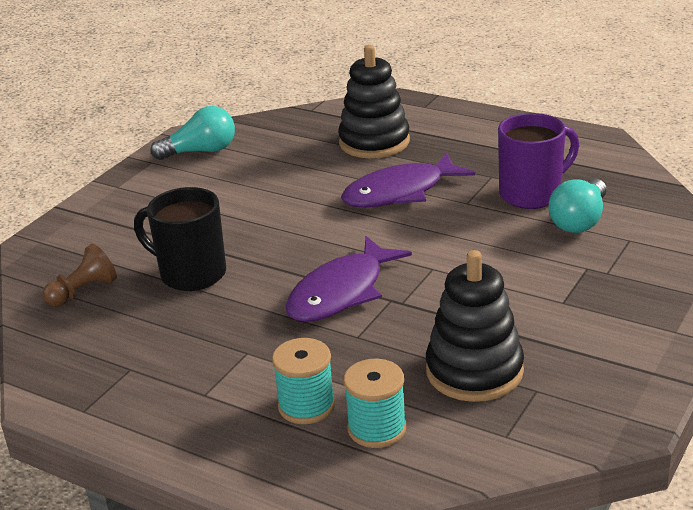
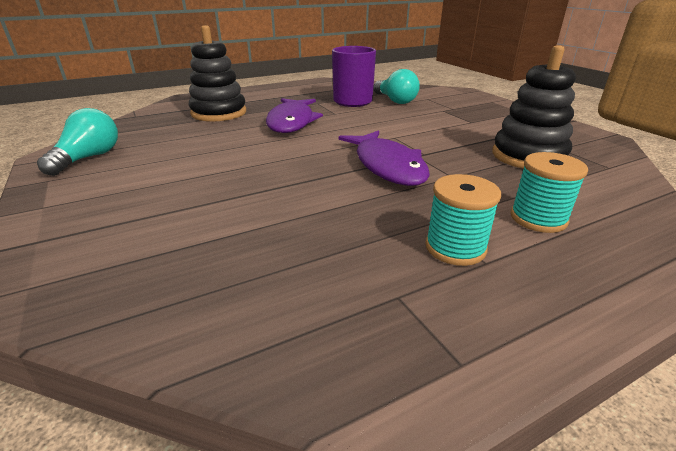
camera: 60 degrees left, 0 degrees up
(83, 291) = (196, 285): brown pawn -> none
(191, 274) = (269, 213): black mug -> none
(377, 428) = (585, 201): turquoise spool -> turquoise spool (455, 248)

